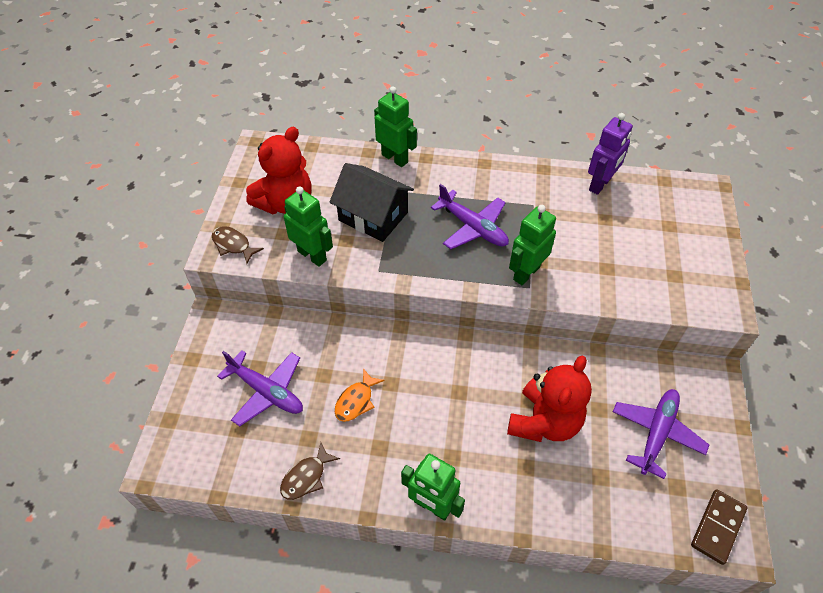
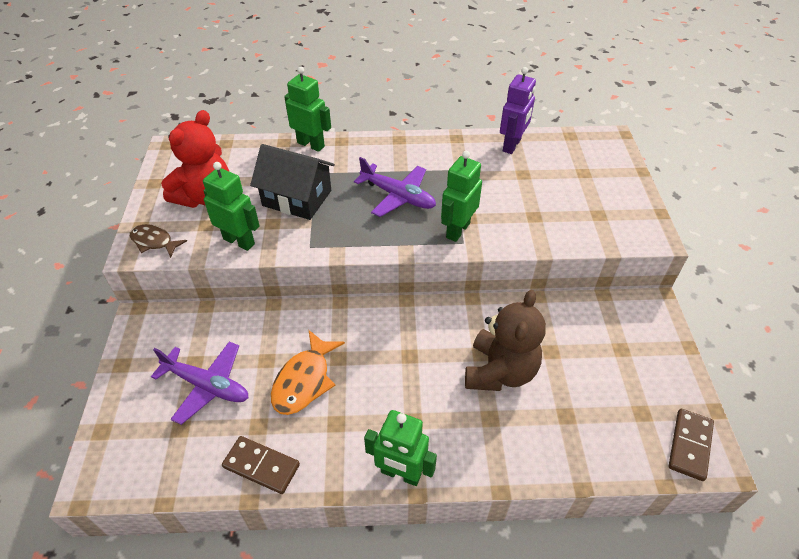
camera: 10 degrees left, 5 degrees down
(306, 477) = (261, 466): brown fish -> brown domino
(356, 401) = (304, 380): orange fish -> orange fish, size x1.53
(544, 422) = (500, 371): red teddy bear -> brown teddy bear
(656, 433) = (611, 365): purple plane -> none

